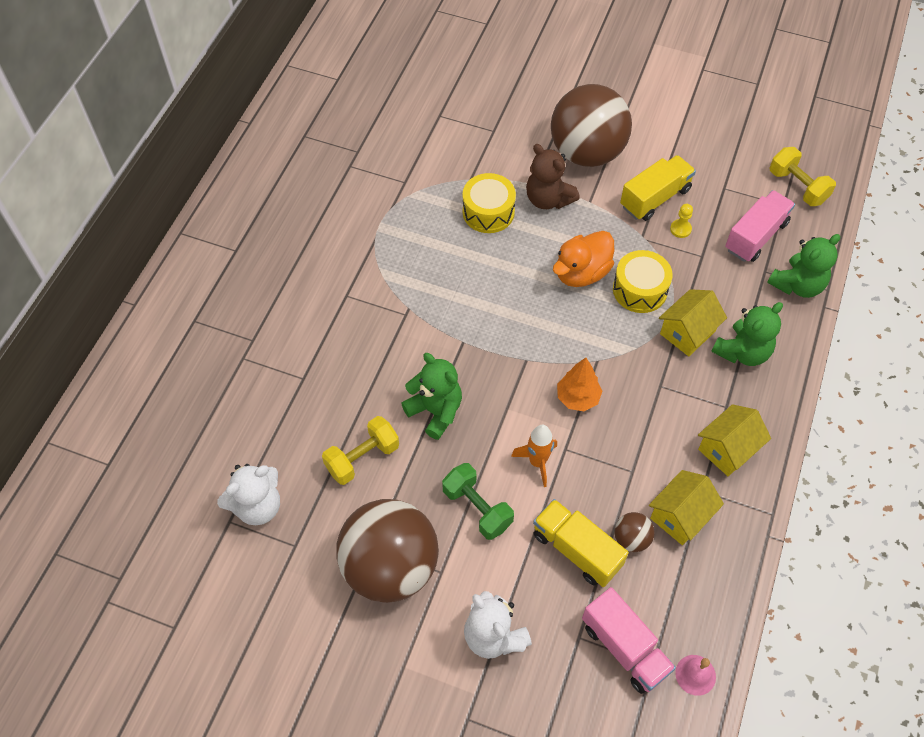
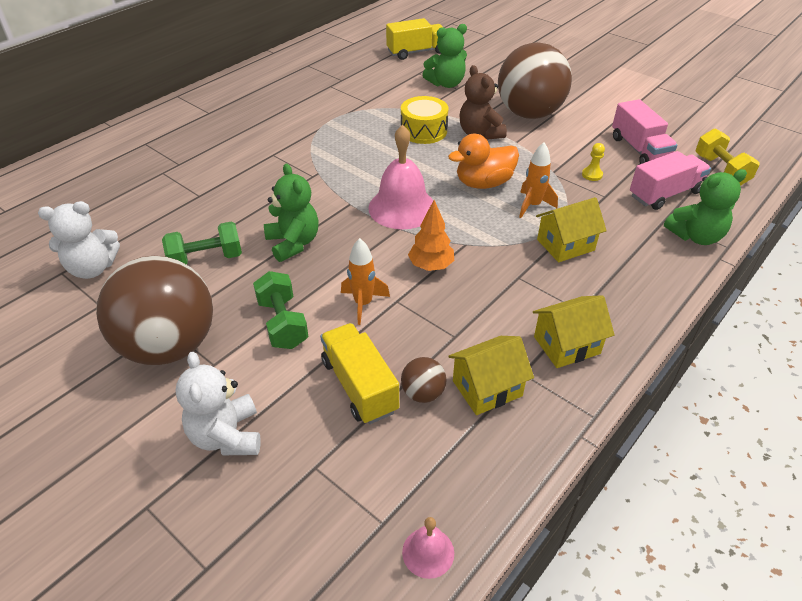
camera: 20 degrees right, 15 degrees down
(362, 458) = (206, 259): yellow dumbbell -> green dumbbell
(517, 331) = (402, 207): none -> pink bell
(624, 648) = (359, 495): pink truck -> pink truck (639, 149)
(640, 290) = (532, 205): yellow drum -> orange rocket
(655, 198) = (577, 151): yellow truck -> yellow truck (416, 52)
(742, 352) = (616, 272): green teddy bear -> green teddy bear (446, 84)

